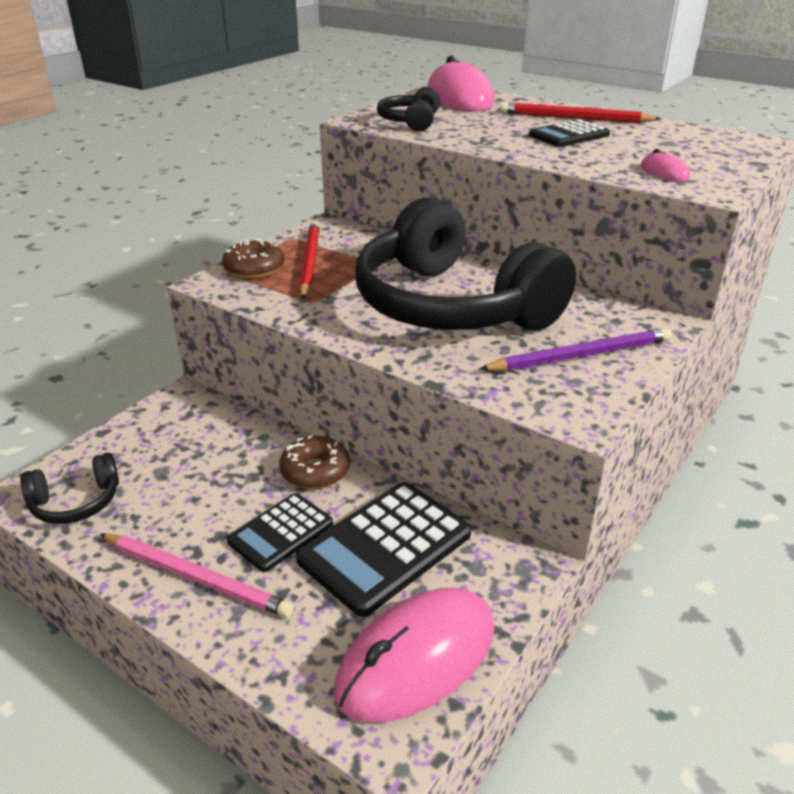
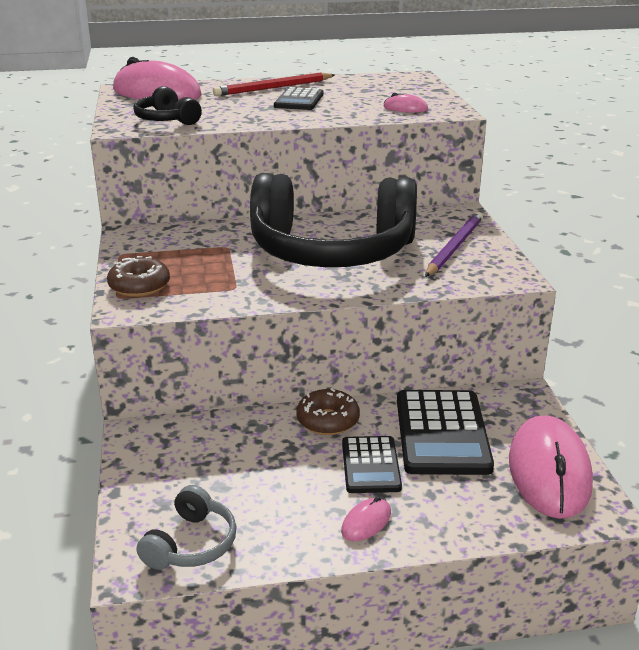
camera: 45 degrees left, 5 degrees down
(76, 502) = (191, 544): black headphones -> grey headphones
(196, 577) = (366, 522): pink pencil -> pink mouse
(309, 262) = (174, 264): red pencil -> none

